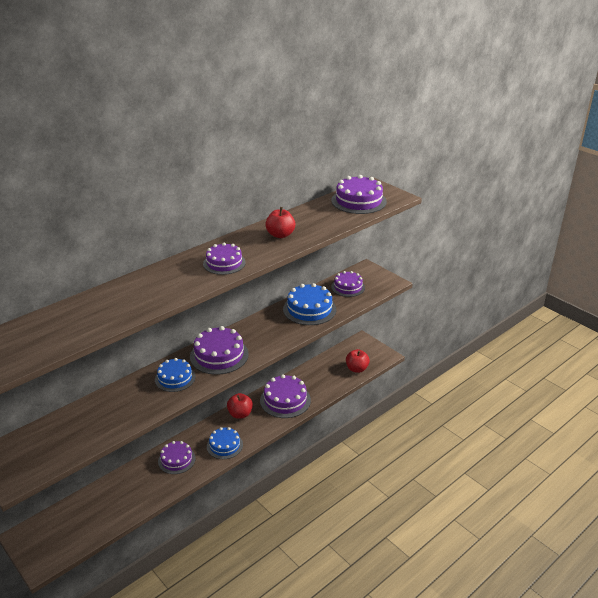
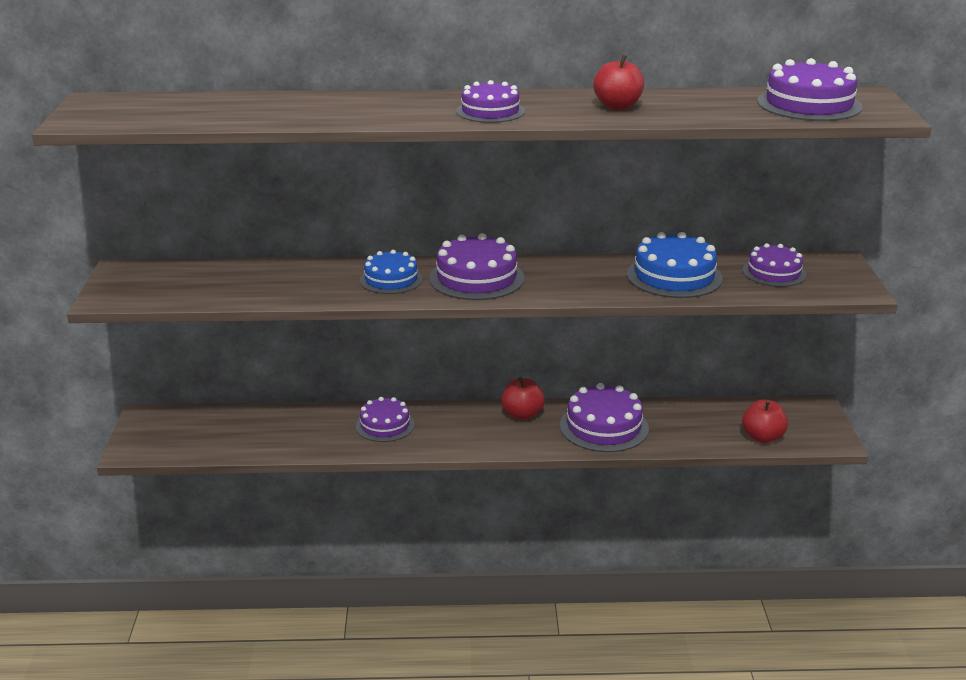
camera: 40 degrees right, 5 degrees down
(224, 445) = (460, 438): blue cake -> none

